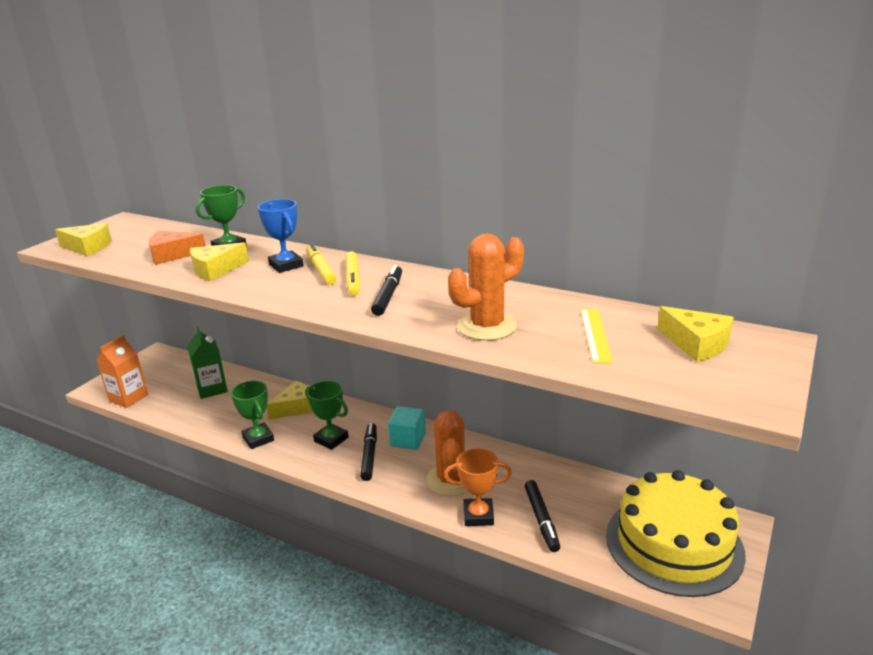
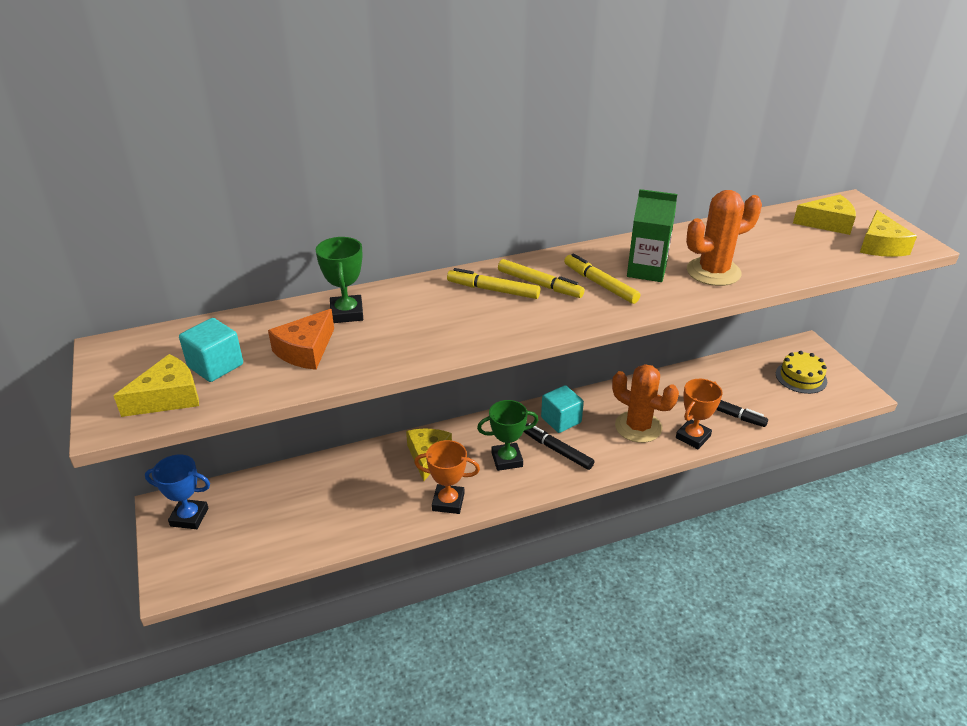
camera: 50 degrees left, 10 degrees up
(128, 398) = (235, 564): orange carton -> none
(130, 244) = (215, 366): none -> turquoise cube
(212, 389) = (312, 495): green carton -> green carton (646, 271)
(215, 270) = (398, 340): yellow cheese -> yellow cheese (880, 246)
(258, 439) = (448, 502): green trophy -> orange trophy
(286, 265) = (453, 302): blue trophy -> blue trophy (189, 517)
(388, 296) = (600, 284): black marker -> yellow marker
(487, 326) = (713, 272): orange cactus -> orange cactus turned 60 degrees clockwise
(595, 335) = (775, 244): yellow ruler -> none
(674, 543) = (801, 377): yellow cake -> yellow cake, size x0.49

